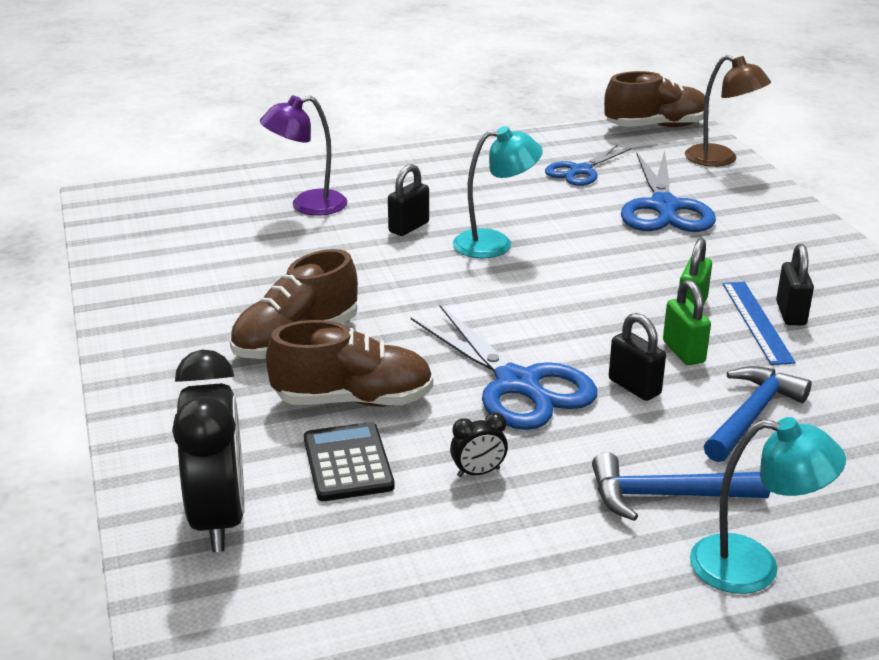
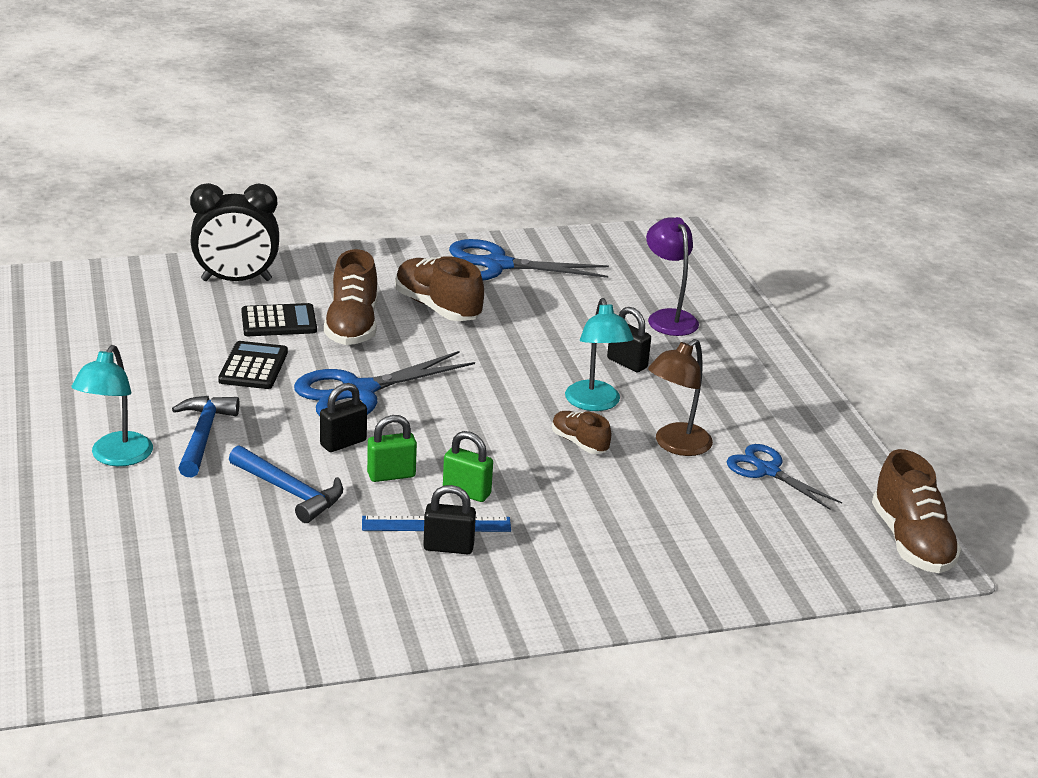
camera: 90 degrees right, 0 degrees up
(478, 472) = (253, 366): black clock -> black calculator
(572, 251) = (579, 443): none -> brown shoe
(664, 208) = (679, 511): blue scissors -> blue scissors (496, 265)
(720, 159) = (817, 574): brown lamp -> brown lamp (675, 445)

